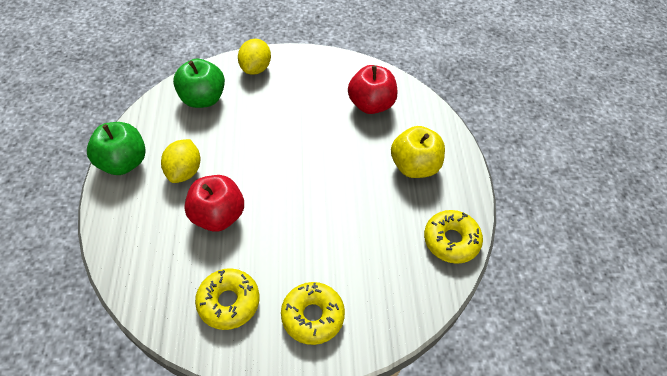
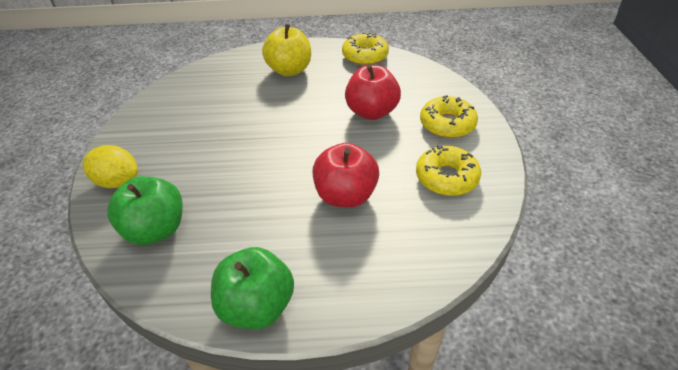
camera: 85 degrees left, 10 degrees down
(184, 171) = (280, 233): yellow lemon -> none
(371, 104) = (208, 93): red apple -> red apple (372, 112)

